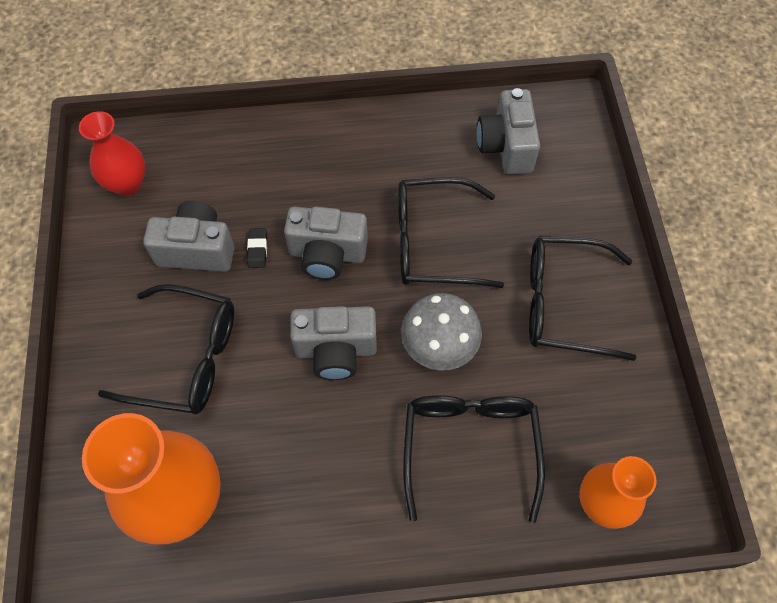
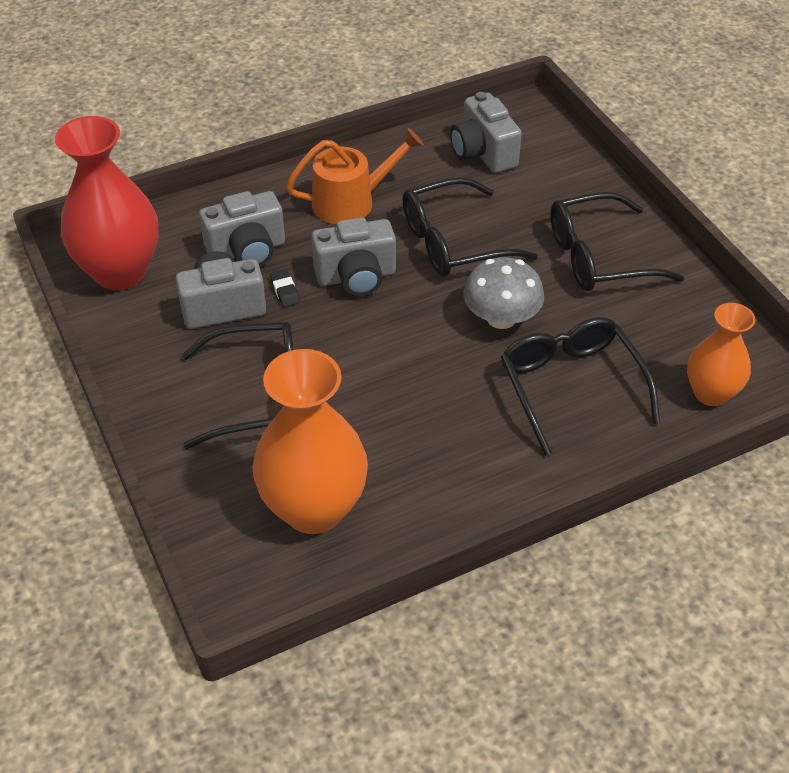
camera: 20 degrees left, 15 degrees down
(127, 184) = (120, 272): red vase -> red vase, size x1.68
(336, 351) = (405, 348): grey camera -> grey camera (247, 250)
(359, 167) = (351, 202): none -> orange watering can

